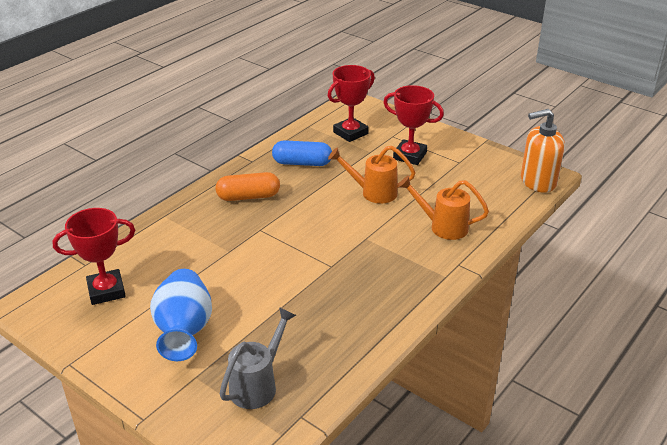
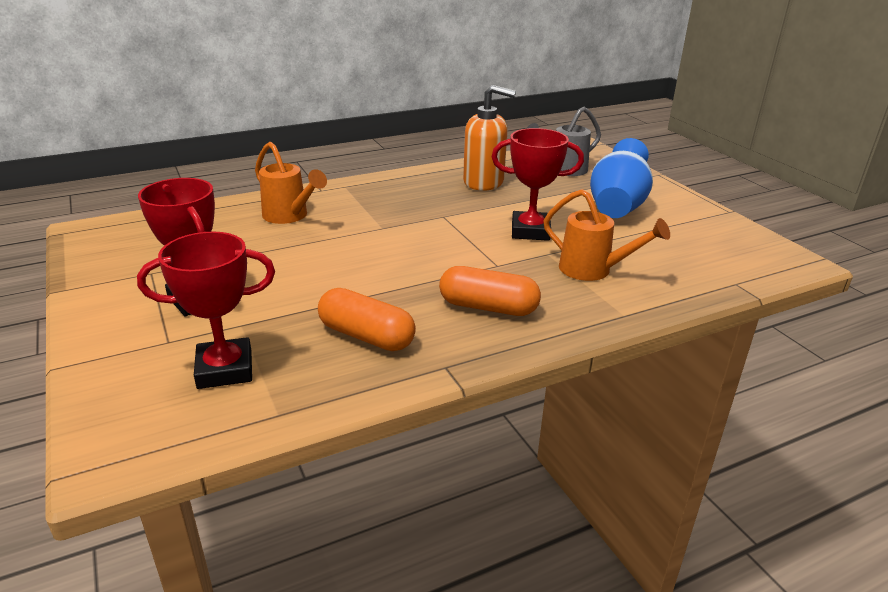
camera: 155 degrees left, 5 degrees down
(106, 291) = (702, 252): red trophy -> red trophy (530, 231)
(302, 163) = (366, 336): blue capsule -> orange capsule
(373, 192) = (316, 267): orange watering can -> orange watering can (593, 270)
(537, 182) = (113, 226): orange soap dispenser -> orange soap dispenser (484, 182)

